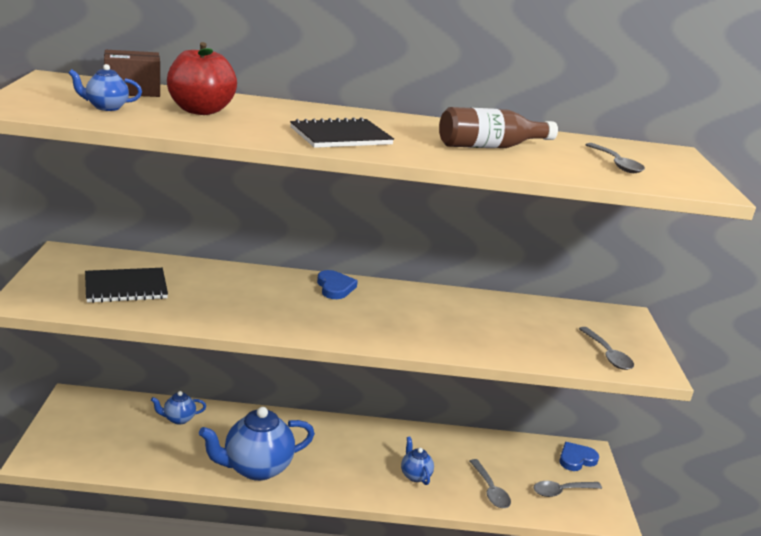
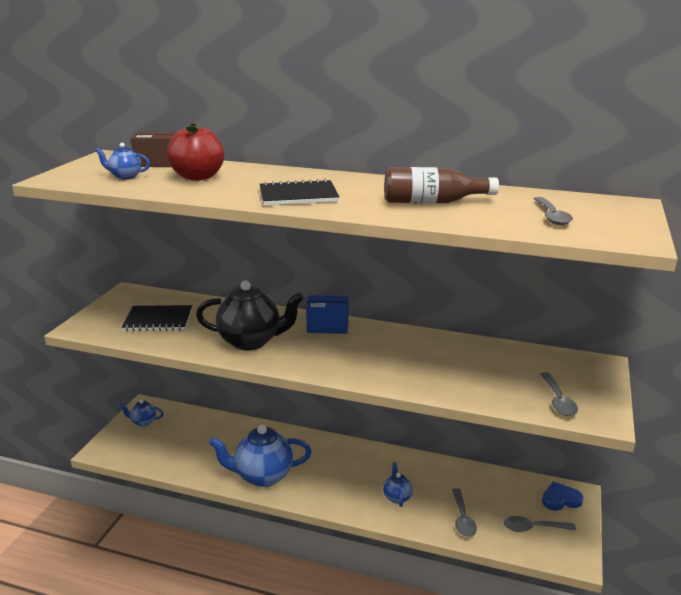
camera: 20 degrees right, 0 degrees up
(178, 419) = (217, 429): blue teapot -> blue teapot (143, 422)
(256, 308) = (251, 341): none -> black teapot
(335, 287) = (327, 326): blue heart -> blue box

